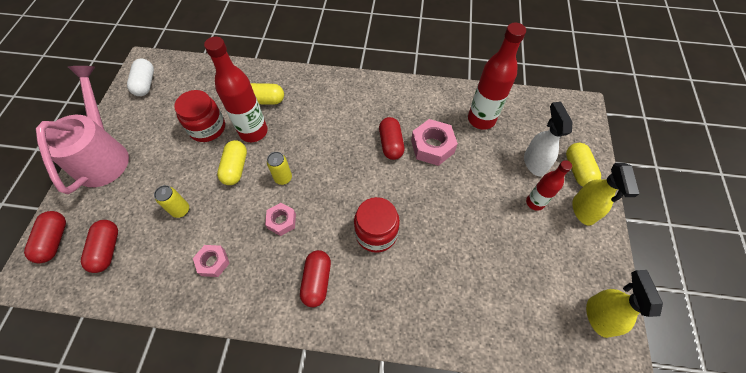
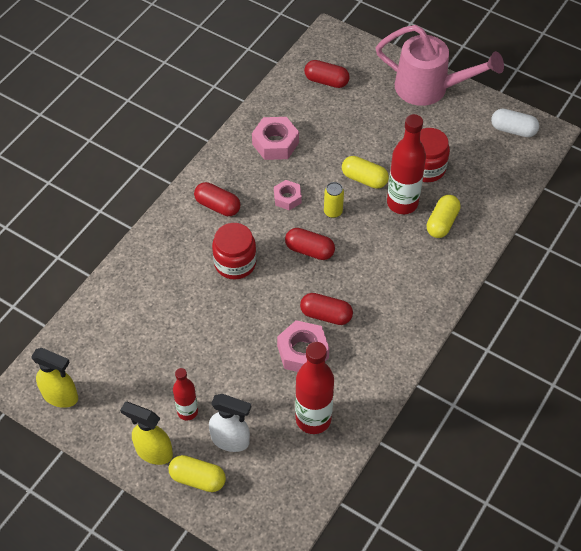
camera: 115 degrees right, 5 degrees down
(54, 240) = (353, 51): red capsule -> red capsule (309, 250)
(181, 210) = (338, 132): yellow can -> none
(213, 262) = (275, 143): pink nut -> pink nut, size x1.61

